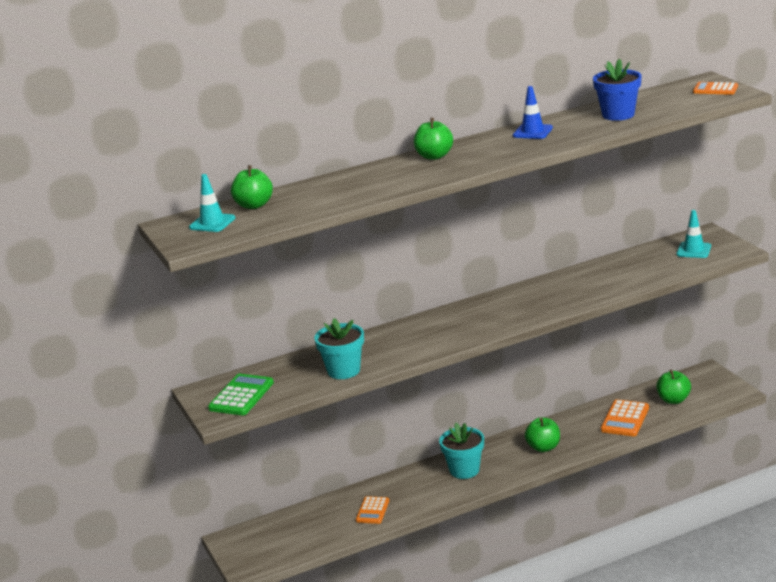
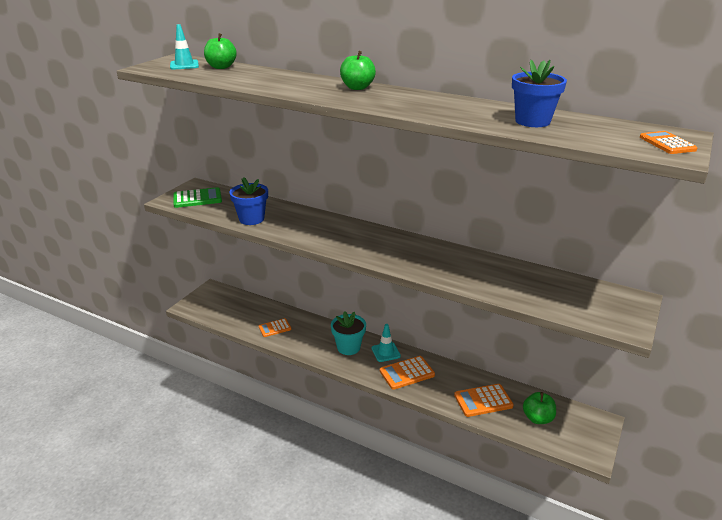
camera: 50 degrees right, 5 degrees up
(344, 371) = (251, 219): turquoise flower pot -> blue flower pot
(532, 132) = (447, 103): blue traffic cone -> none
(543, 447) = (407, 373): green apple -> orange calculator
(693, 250) = (594, 303): turquoise traffic cone -> turquoise traffic cone (385, 352)

